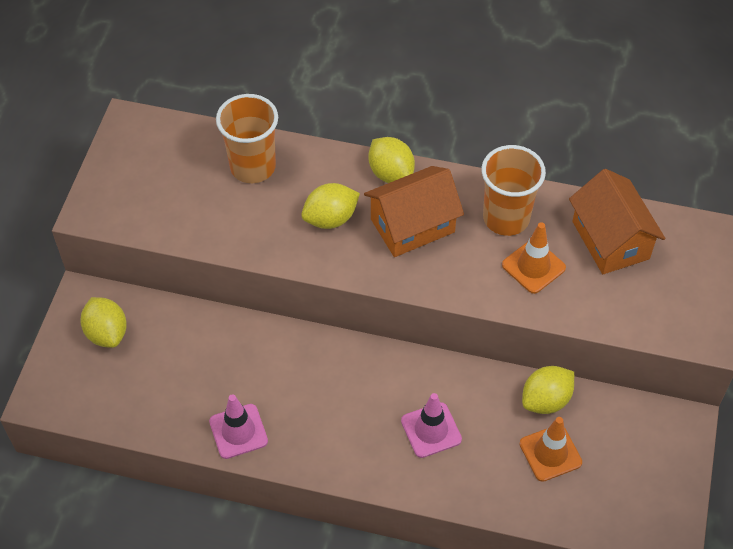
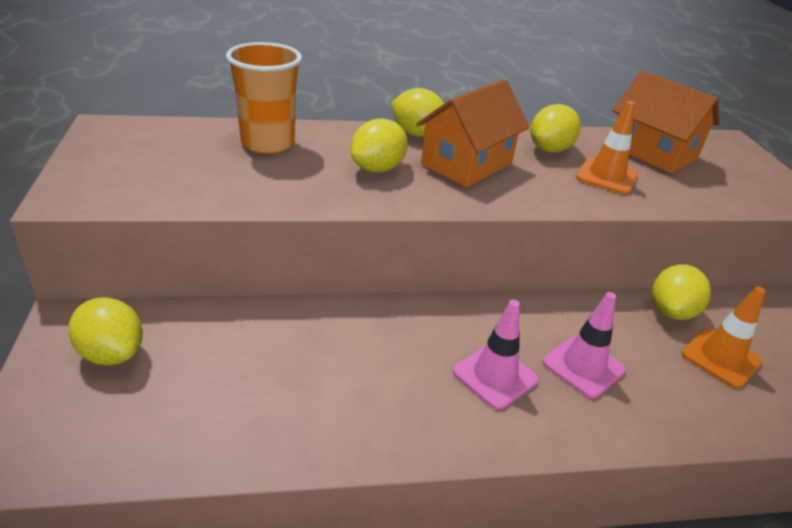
camera: 25 degrees left, 20 degrees down
(238, 431) = (348, 427): pink traffic cone -> pink traffic cone (495, 376)
(506, 218) = (550, 149): orange cup -> yellow lemon

